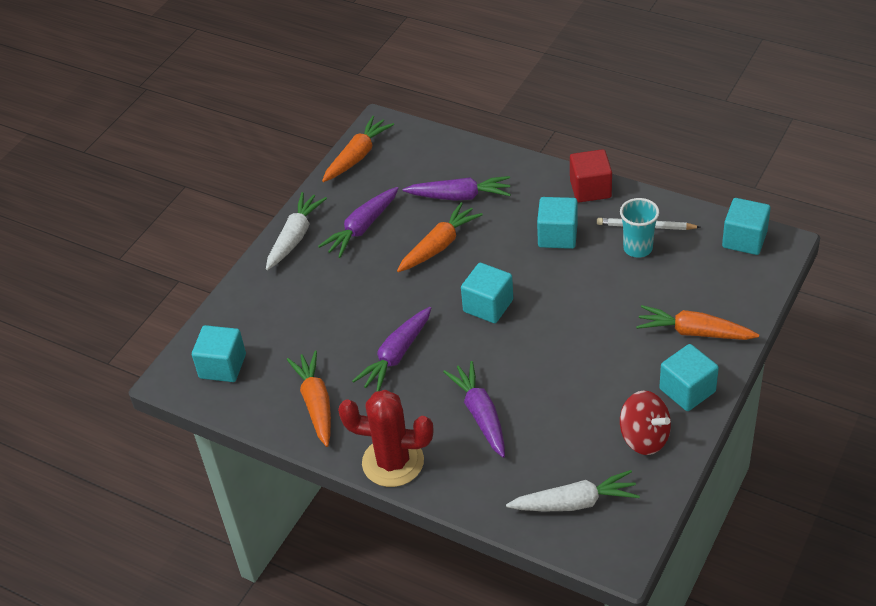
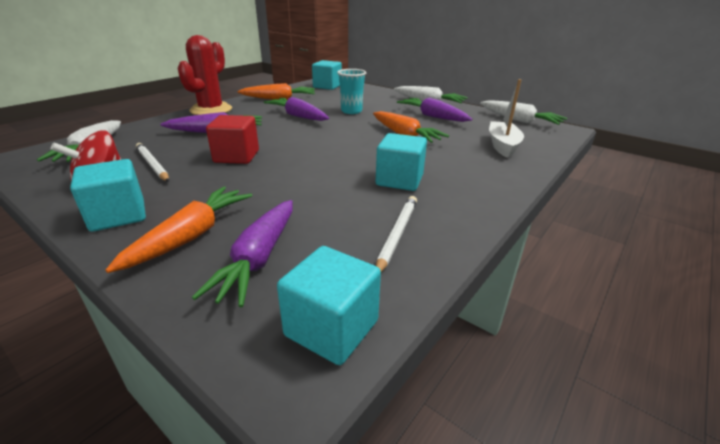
camera: 95 degrees right, 15 degrees down
(357, 156) = (519, 120): orange carrot -> white carrot
(448, 171) = (502, 146): none -> white boat
(460, 196) = (467, 147): purple carrot -> purple carrot (258, 259)
(488, 306) = (323, 144): turquoise cube -> none
(590, 189) = (476, 208): red cube -> red cube (236, 156)
(590, 423) = (152, 164): none -> white pencil
(638, 248) = (359, 222): turquoise cup -> turquoise cup (351, 111)

